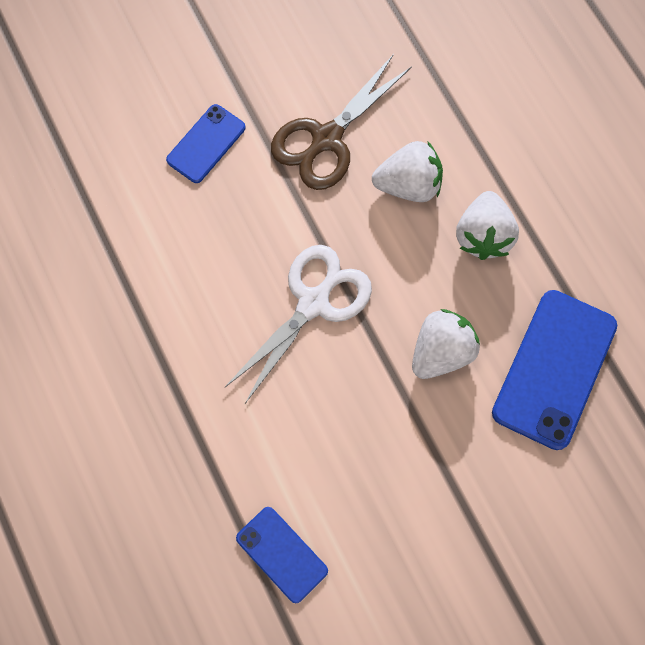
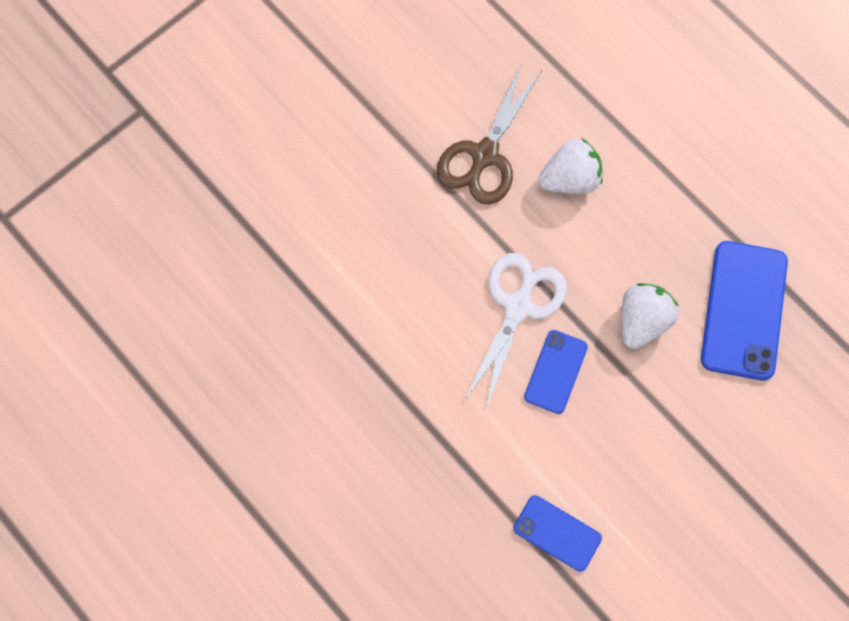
camera: 15 degrees left, 0 degrees up
(206, 144) = (377, 187): blue phone -> blue phone (555, 372)
(482, 235) = (648, 208): white strawberry -> none

